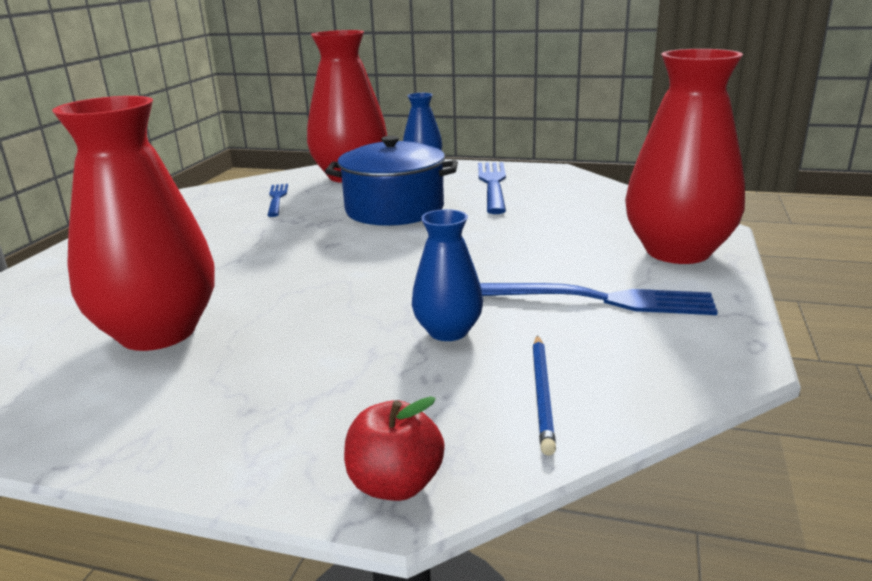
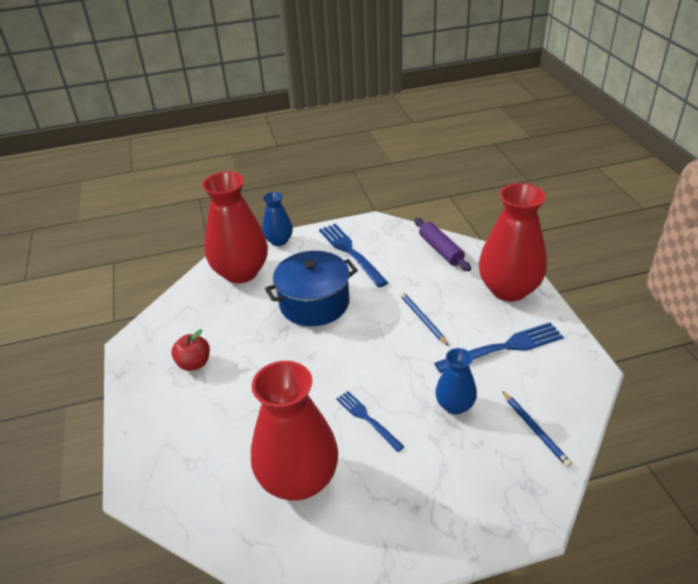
camera: 30 degrees left, 15 degrees up
(277, 199) = (216, 319): blue fork -> blue fork (367, 419)
(395, 484) = (526, 514): red apple -> red apple (194, 363)
(511, 249) = (422, 319): none -> blue pencil
(615, 203) = (441, 250): none -> purple rolling pin

